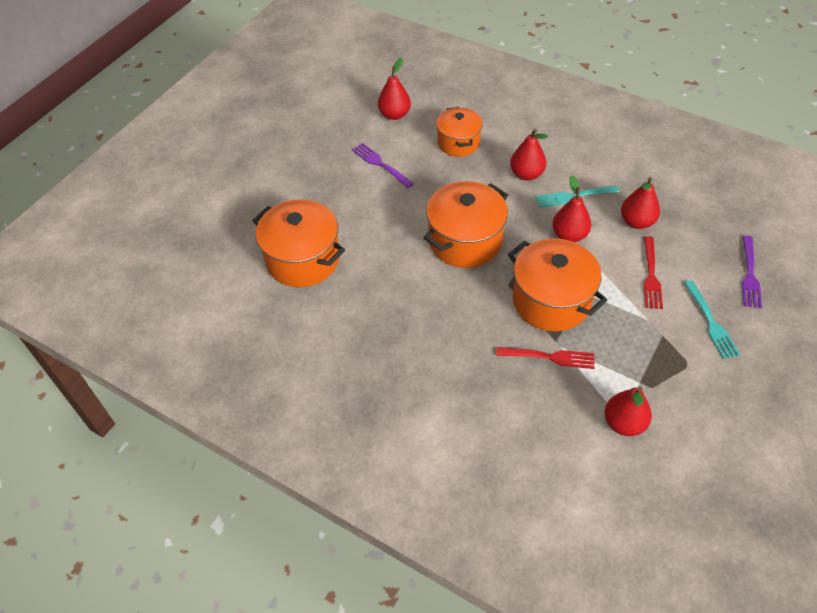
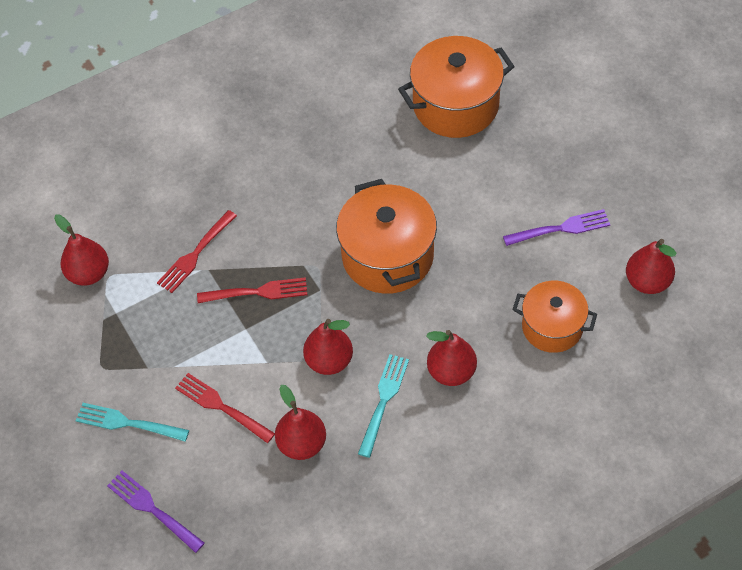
camera: 120 degrees right, 5 degrees up
(551, 301) = (256, 292): orange pot -> red fork

